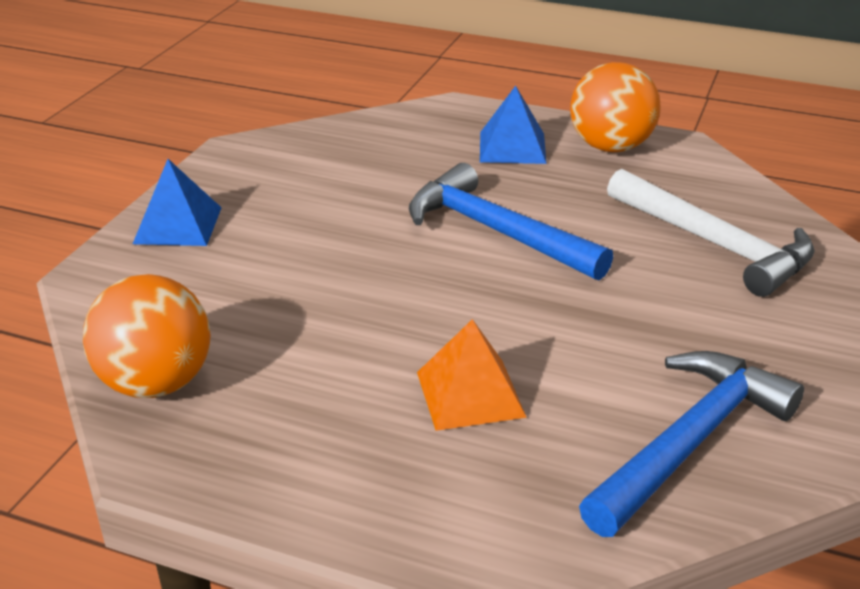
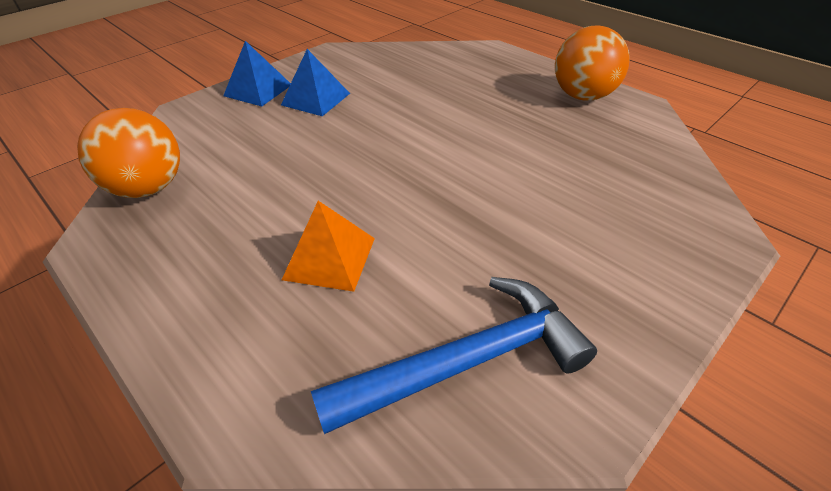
camera: 25 degrees right, 10 degrees up
(496, 232) = (450, 139): blue hammer -> none
(512, 147) = (509, 83): blue pyramid -> blue pyramid (315, 99)
(715, 244) = (615, 189): white hammer -> none

